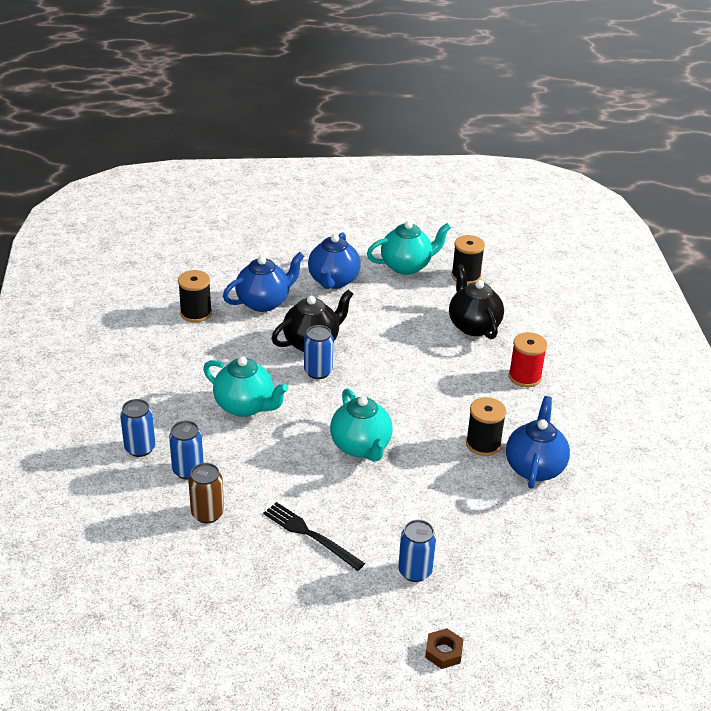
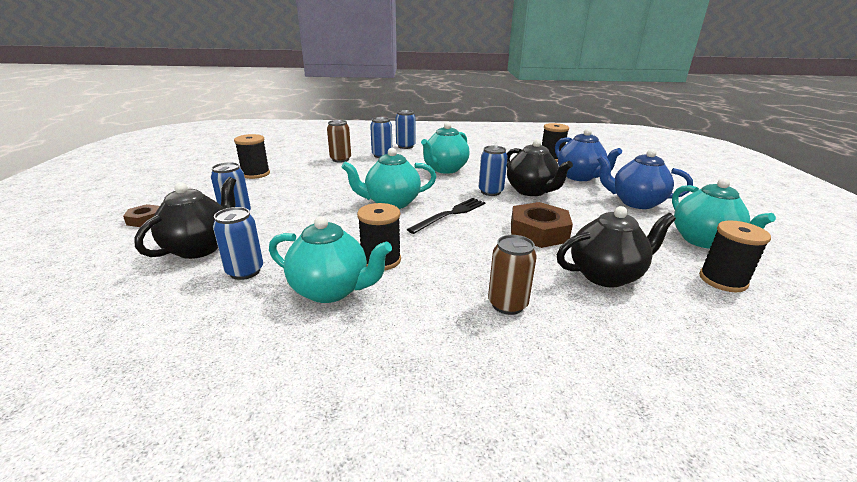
camera: 95 degrees right, 10 degrees down
(278, 596) = (255, 174): none -> black spool
(310, 535) = (302, 183): black fork -> black fork (450, 214)
(409, 349) = (538, 232): none -> brown nut
(493, 574) = (200, 248): none -> black teapot
(524, 377) = (507, 304): red spool -> brown can
(524, 526) = (245, 271): none -> blue can
(534, 467) = (331, 290): blue teapot -> turquoise teapot

